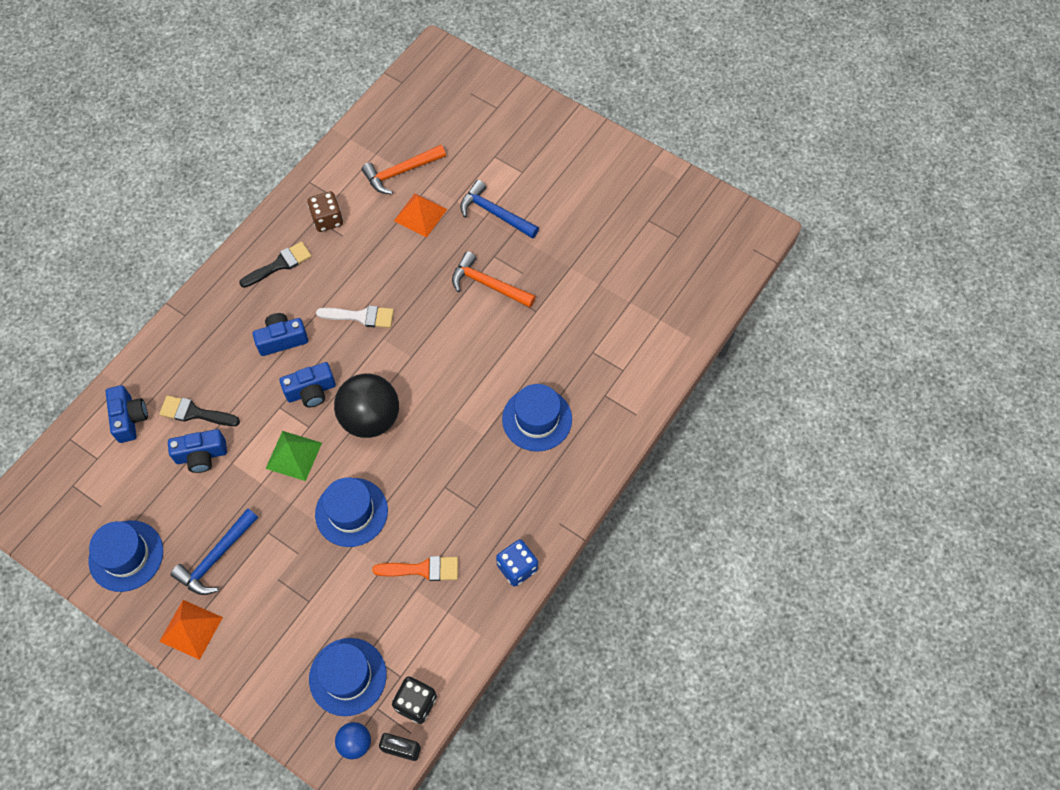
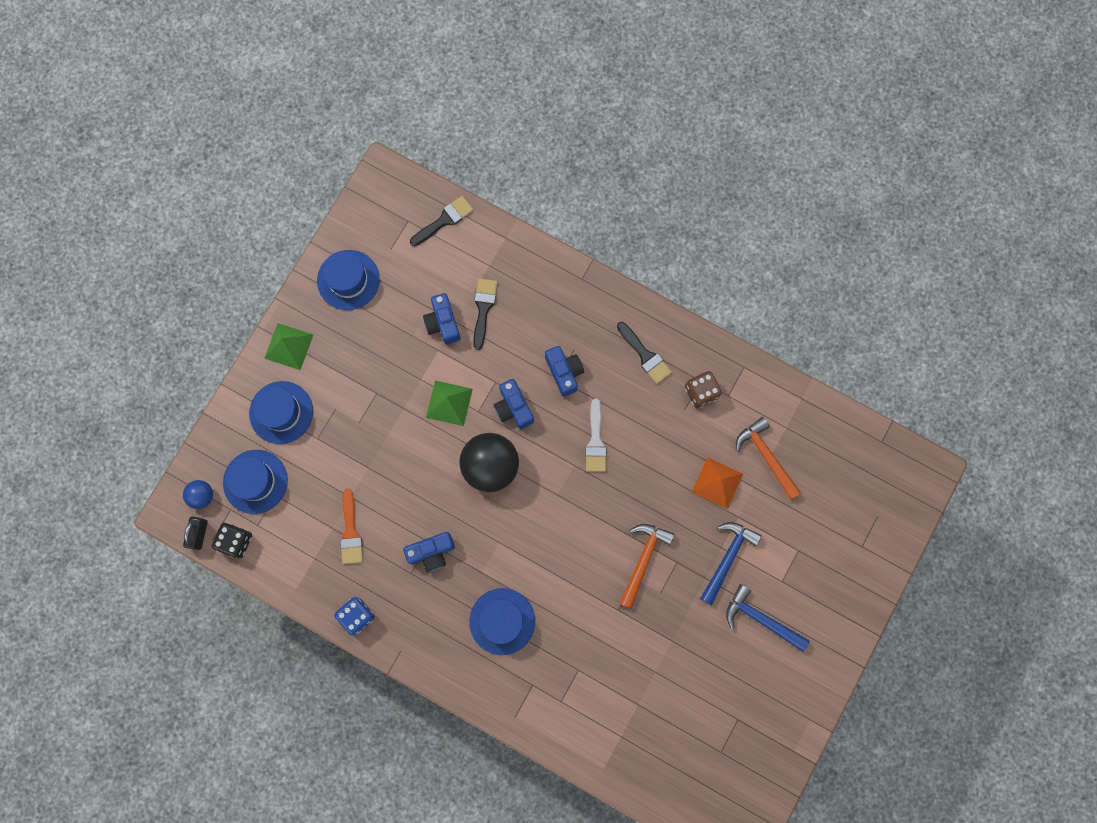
camera: 85 degrees right, 15 degrees up
(82, 446) = (444, 220): none -> black brush
(129, 418) = (474, 253): blue camera -> blue camera (431, 552)
(191, 629) = (289, 346): orange pyramid -> green pyramid
(216, 558) = (350, 354): blue hammer -> blue hammer (760, 619)
(351, 512) = (399, 462): blue hat -> blue hat (281, 412)

